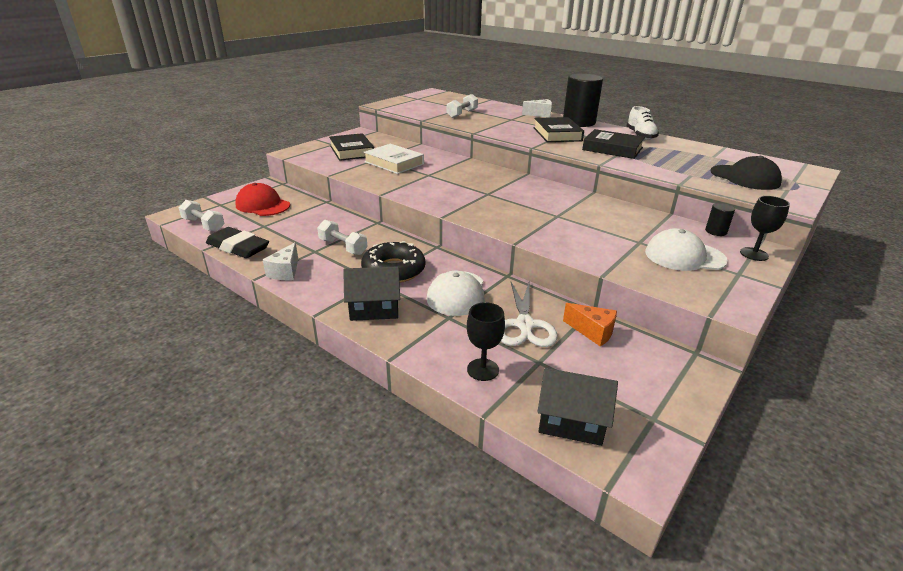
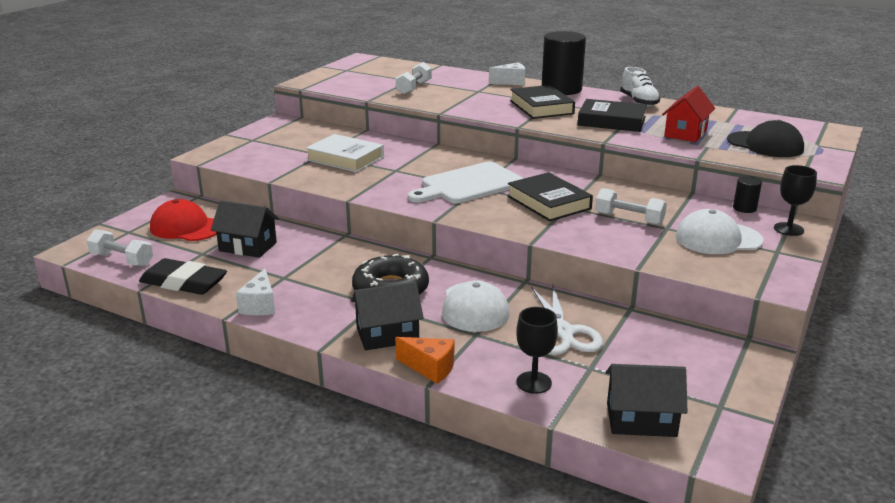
camera: 10 degrees left, 5 degrees down
(299, 224) = (248, 247): none -> black house
(343, 247) = (316, 269): white dumbbell -> white dumbbell (629, 219)
(351, 151) = (283, 147): black book -> black book (548, 202)
(481, 191) = (468, 184): none -> white cutting board
(592, 332) = (637, 331): orange cheese -> orange cheese (430, 368)
(674, 163) = (685, 133): none -> red house

